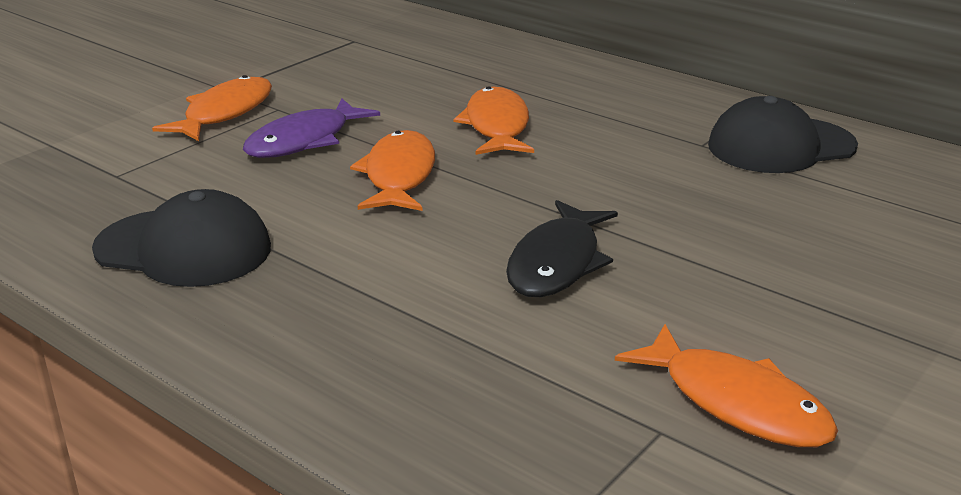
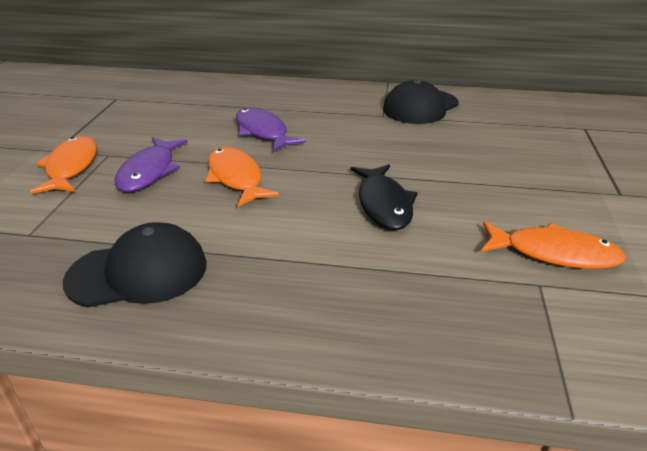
camera: 30 degrees left, 5 degrees up
(496, 126) = (263, 132): orange fish -> purple fish

